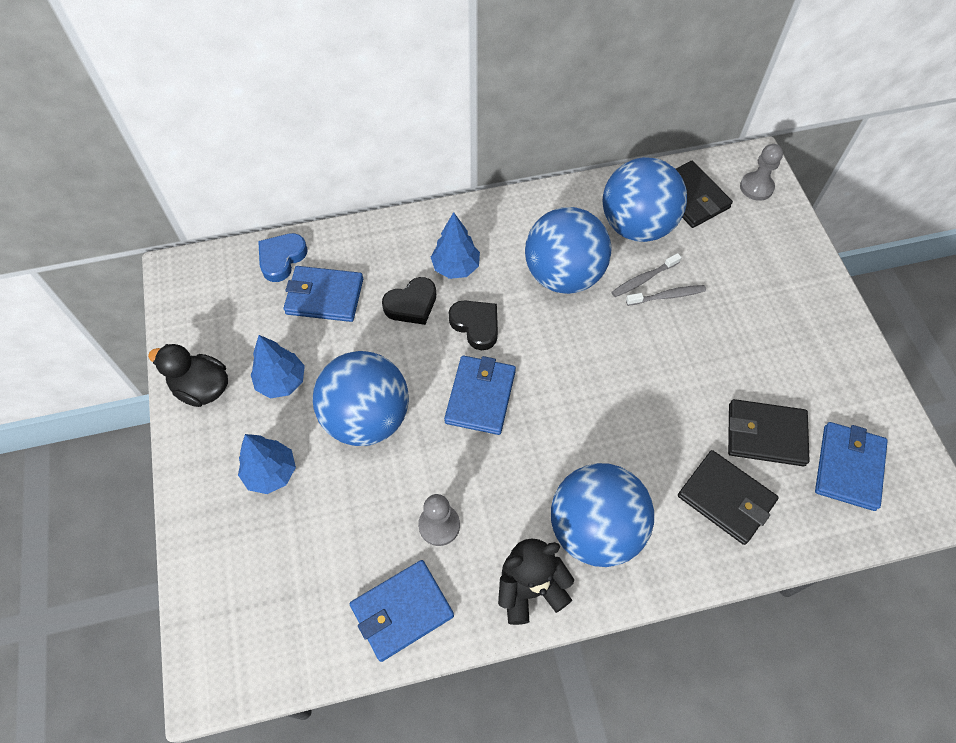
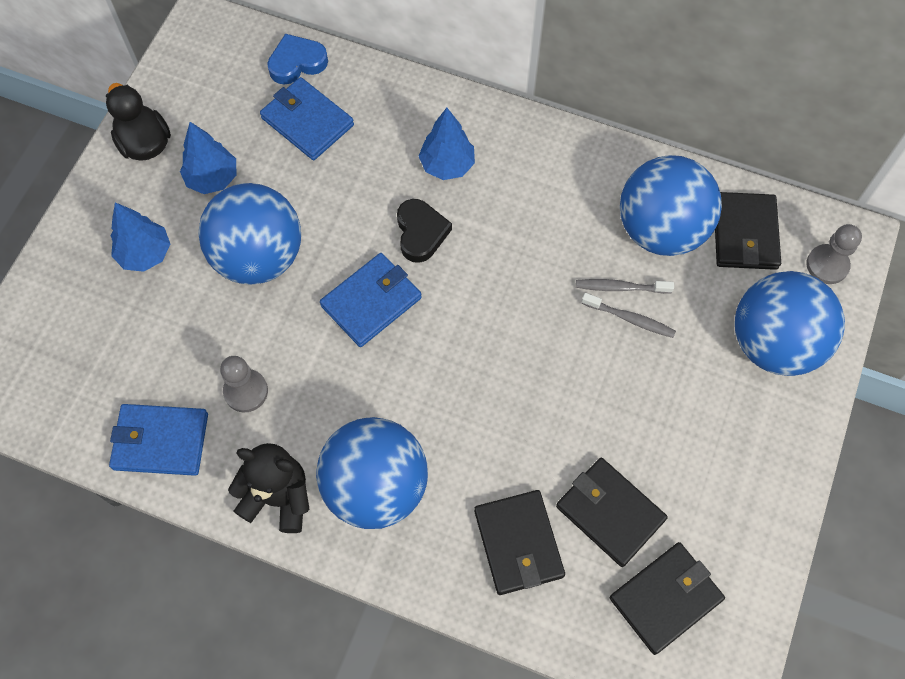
camera: 35 degrees right, 5 degrees up
(411, 304) = (378, 176): black heart -> none
(563, 275) = (544, 235): blue ball -> blue ball (774, 343)
(848, 467) = (666, 598): blue wallet -> black wallet

